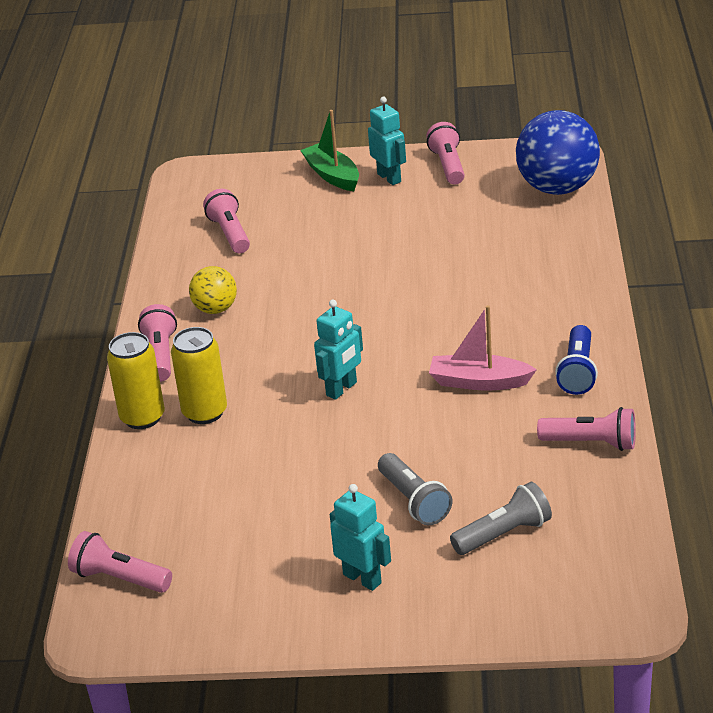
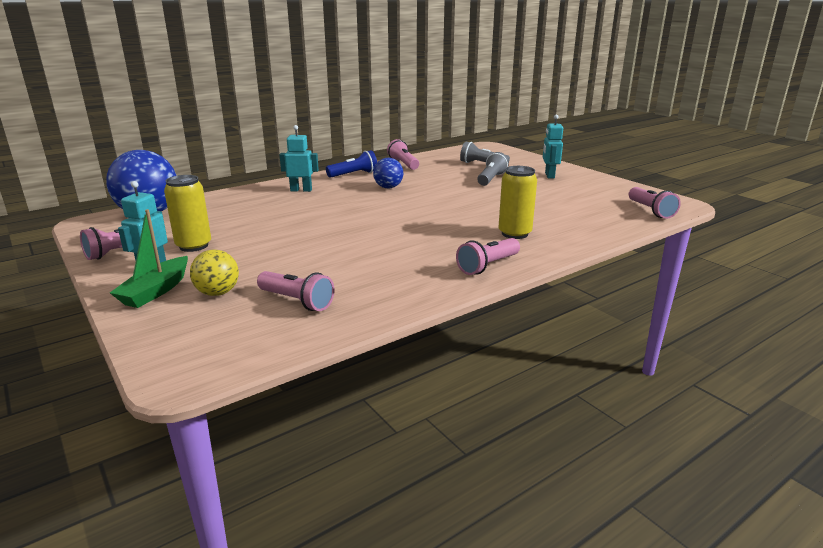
camera: 130 degrees left, 10 degrees down
(142, 417) = (550, 248): yellow can -> yellow can (193, 246)
(215, 309) = (411, 267): yellow ball -> yellow ball (217, 293)
(230, 234) = (297, 301): pink flashlight -> pink flashlight turned 90 degrees counterclockwise
(342, 389) = (438, 210): turquoise robot -> turquoise robot (301, 190)
(479, 382) = (388, 187): pink boat -> blue ball

